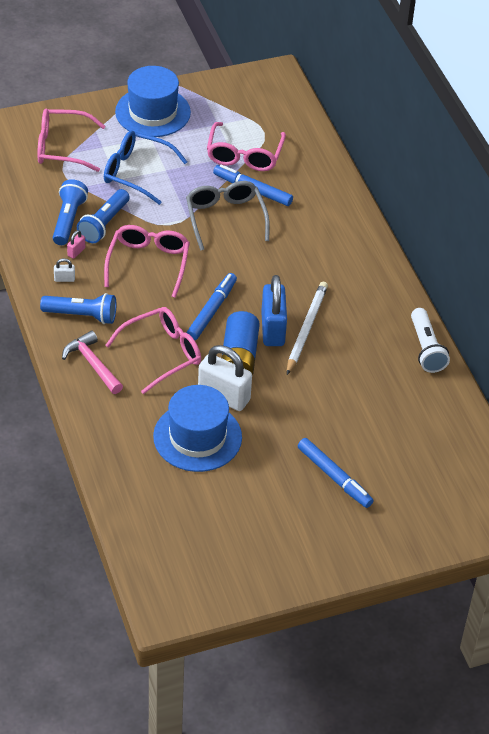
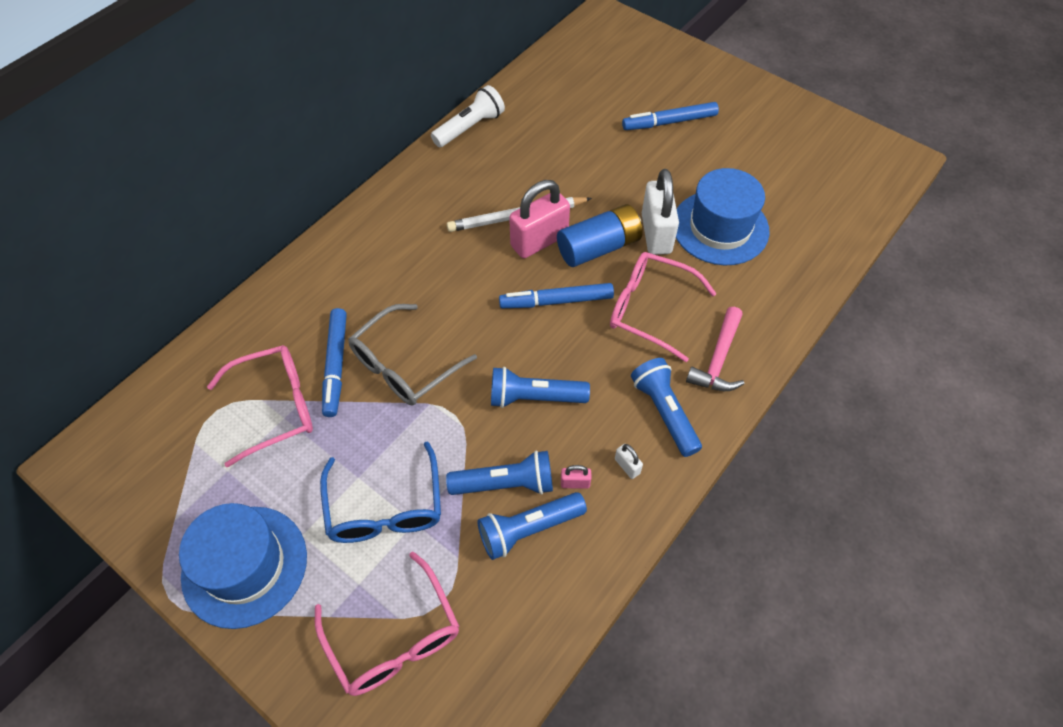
camera: 120 degrees left, 10 degrees up
(148, 263) = (534, 397): pink glasses -> blue flashlight
(272, 329) = (539, 241): blue padlock -> pink padlock
(334, 477) = (669, 122): blue marker -> blue marker turned 120 degrees counterclockwise

